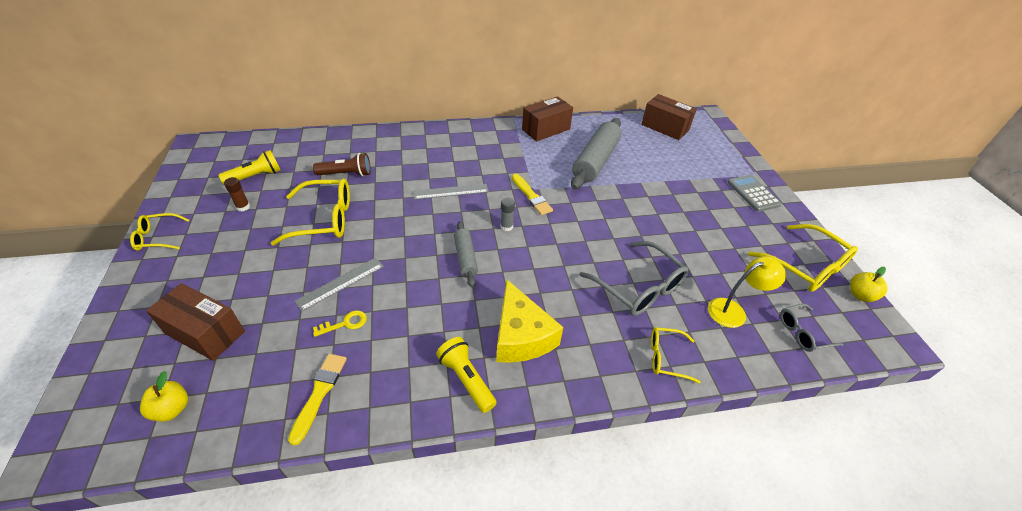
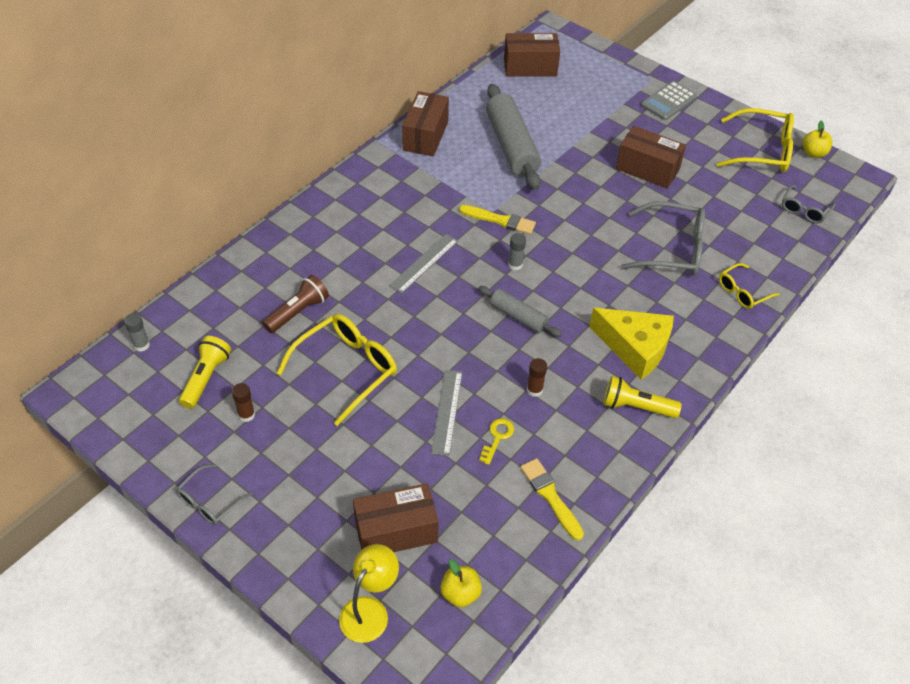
camera: 40 degrees left, 5 degrees up
(157, 237) = (210, 502): yellow glasses -> grey glasses
(255, 143) = (141, 345): none -> grey glue stick
(412, 311) = (534, 390): none -> brown glue stick
(683, 225) = (647, 169): none -> brown box
(733, 310) = (749, 223): yellow lamp -> yellow lamp (369, 610)
(753, 193) = (668, 101): grey calculator -> grey calculator turned 75 degrees counterclockwise

